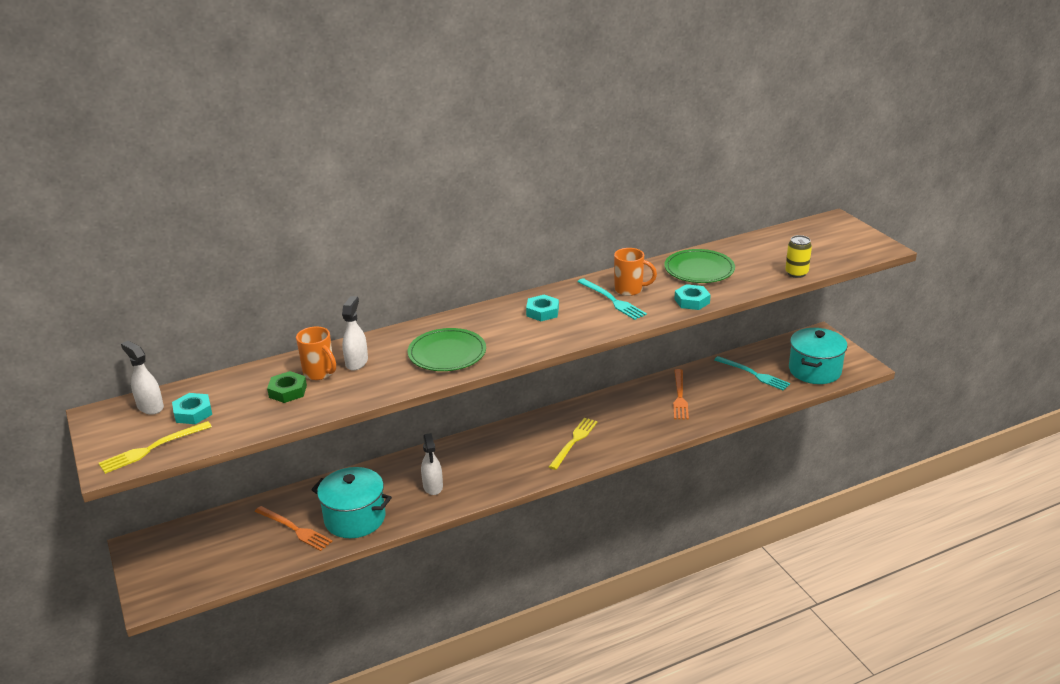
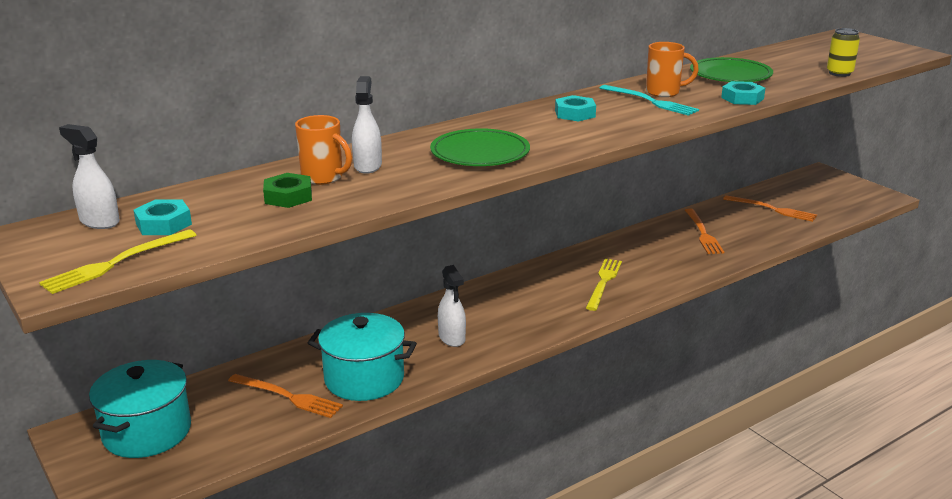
camera: 10 degrees left, 5 degrees down
(753, 374) = (772, 209): turquoise fork -> orange fork
(814, 370) = (835, 202): turquoise pot -> turquoise pot (147, 432)

